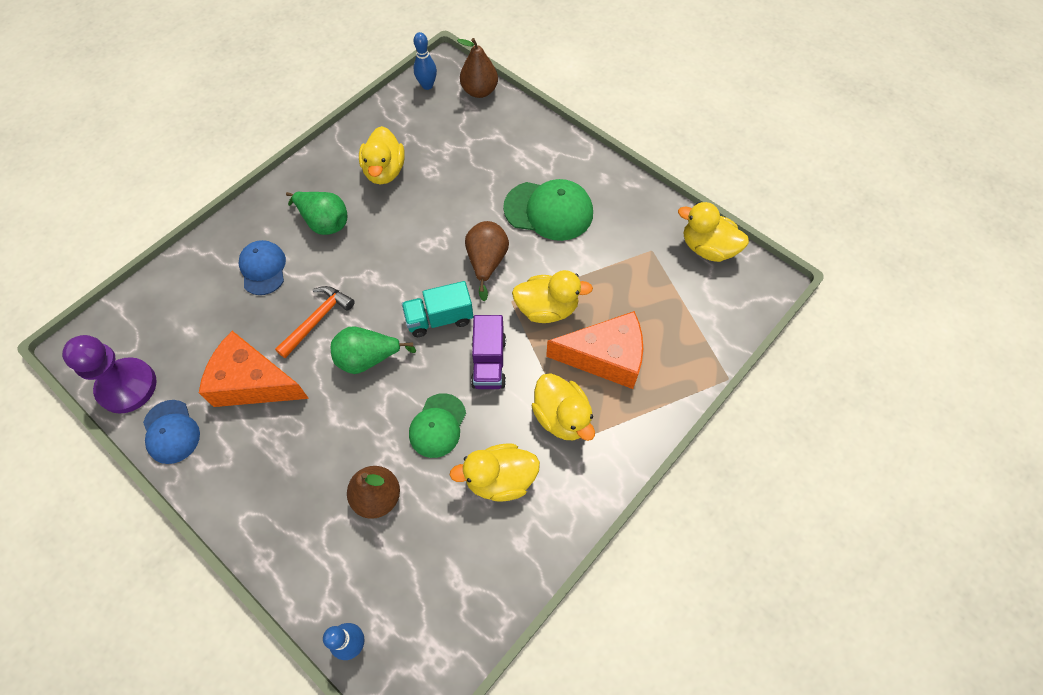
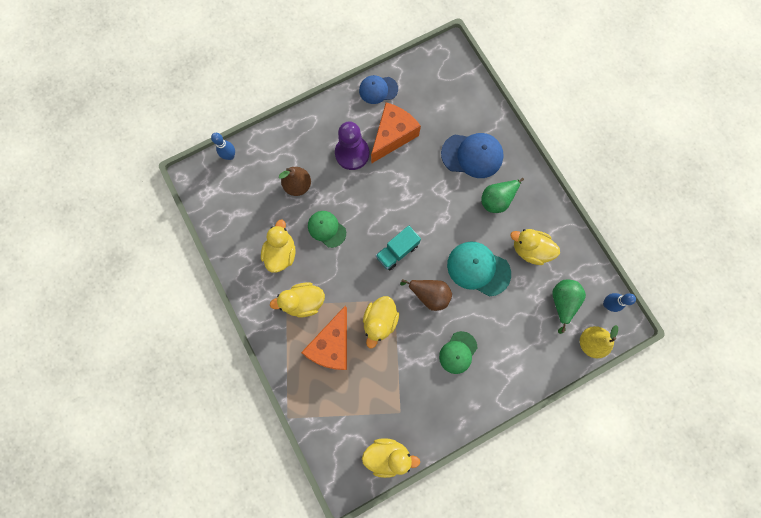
camera: 110 degrees right, 15 degrees up
(127, 386) = (415, 71): purple pawn -> purple pawn (352, 153)
(263, 268) = (472, 155): blue cap -> blue cap, size x1.54
(317, 320) = (422, 179): orange hammer -> none
(368, 359) = (385, 202): green pear -> green pear (562, 302)
(430, 218) = (478, 269): none -> turquoise cap
(439, 318) = (397, 251): turquoise truck -> turquoise truck turned 135 degrees counterclockwise
(479, 91) = (590, 342): brown pear -> yellow pear
(489, 362) = (356, 271): purple truck -> none
(549, 210) = (458, 352): green cap -> green cap, size x0.65
(707, 248) = (387, 454): yellow duck -> yellow duck turned 45 degrees clockwise

